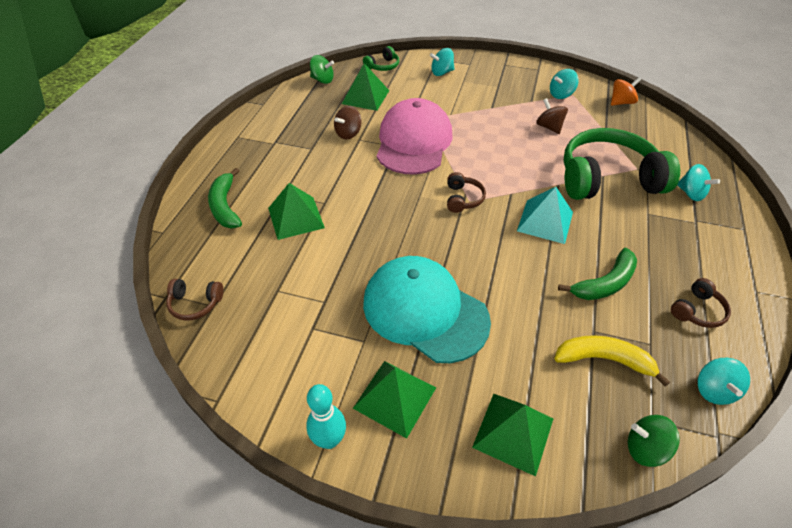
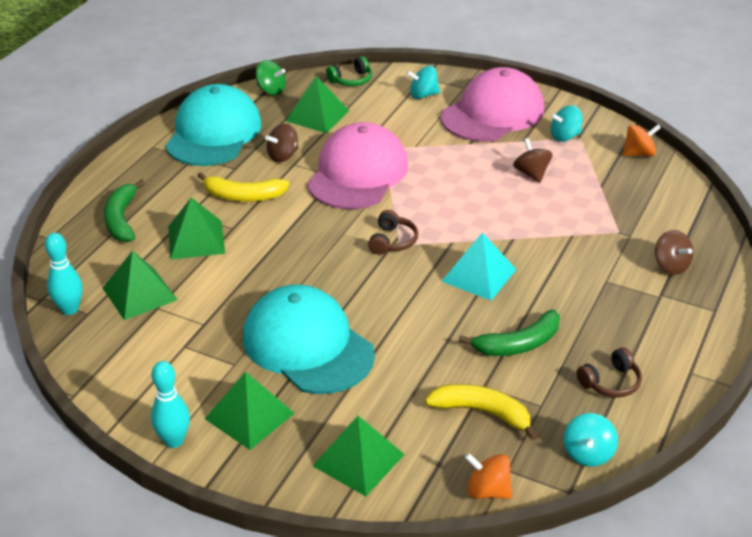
camera: 10 degrees right, 10 degrees down
(195, 304) = (69, 309): brown headphones -> turquoise bowling pin
(258, 278) = (140, 294): none -> green pyramid
(286, 120) = (213, 133): none -> turquoise cap
(326, 172) = (243, 196): none -> yellow banana
(499, 81) = (492, 113): none -> pink cap
(607, 179) = (576, 239): green headphones -> none
(645, 448) = (487, 491): green spinning top -> orange spinning top
(691, 193) = (670, 266): turquoise spinning top -> brown spinning top

